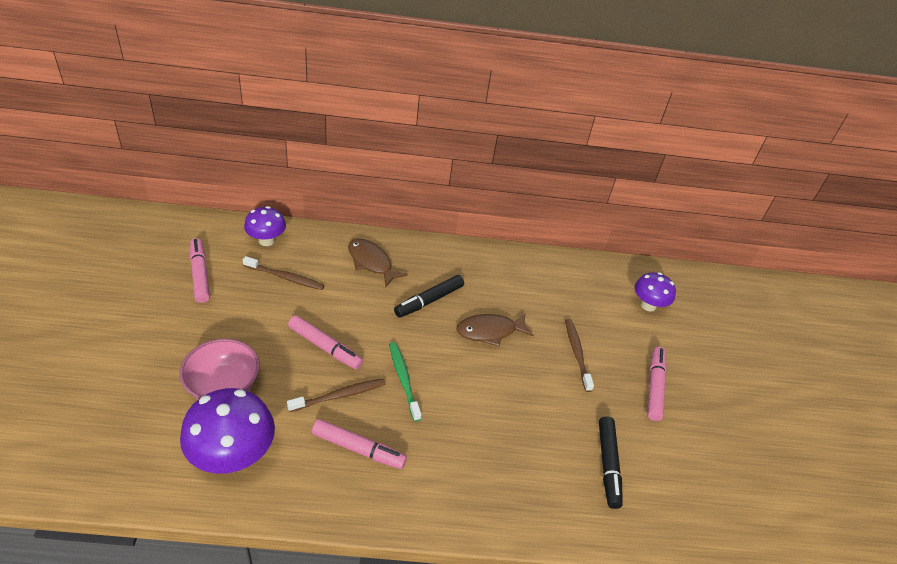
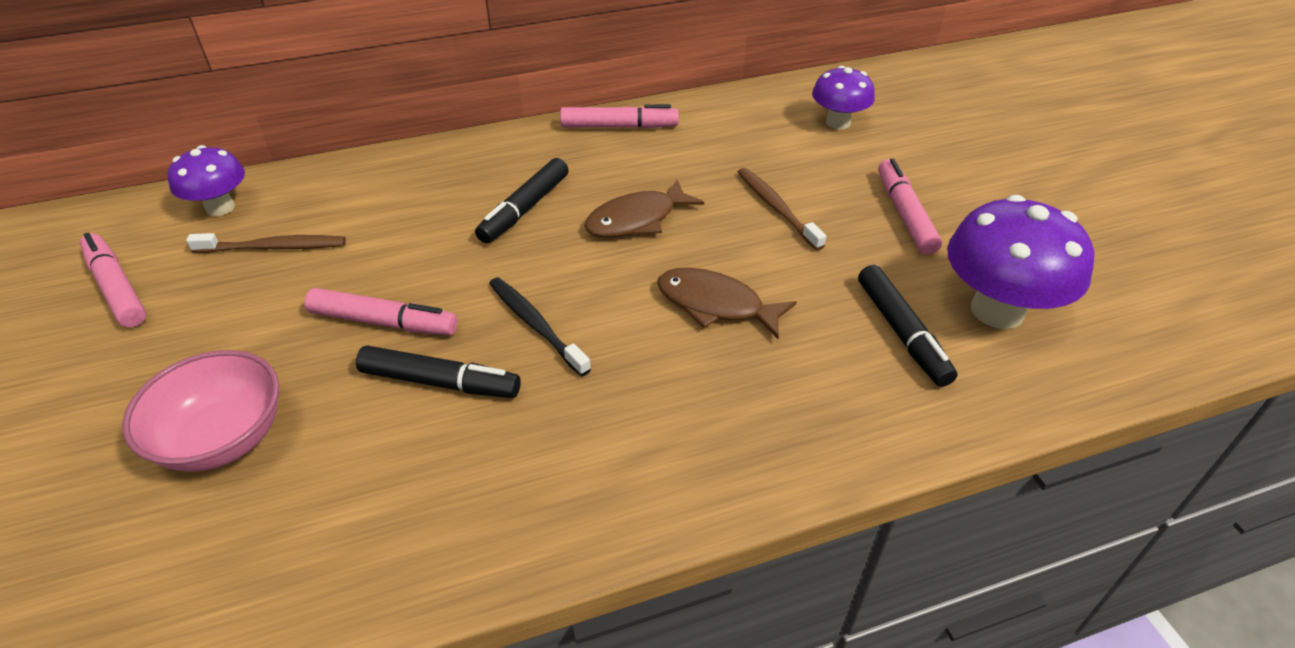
camera: 15 degrees left, 0 degrees up
(233, 456) = (284, 543): purple mushroom -> purple mushroom (997, 310)
(340, 395) = (440, 382): brown toothbrush -> black marker
(358, 449) = (508, 449): pink marker -> pink marker (619, 127)
(371, 262) = (410, 187): brown fish -> brown fish (716, 305)
(403, 379) = (535, 324): green toothbrush -> black toothbrush

